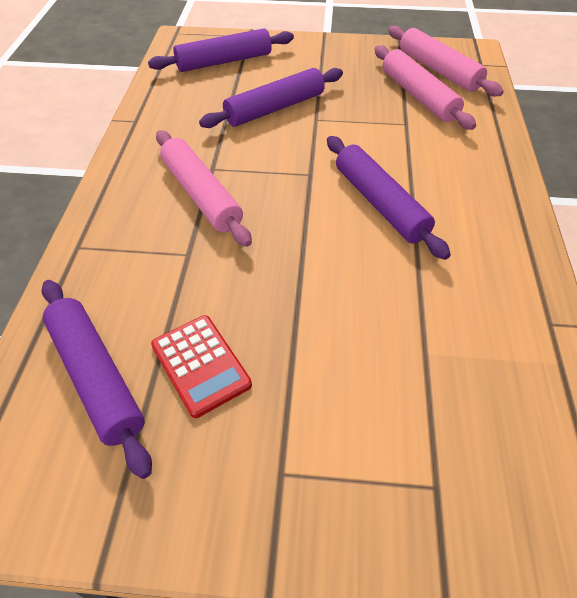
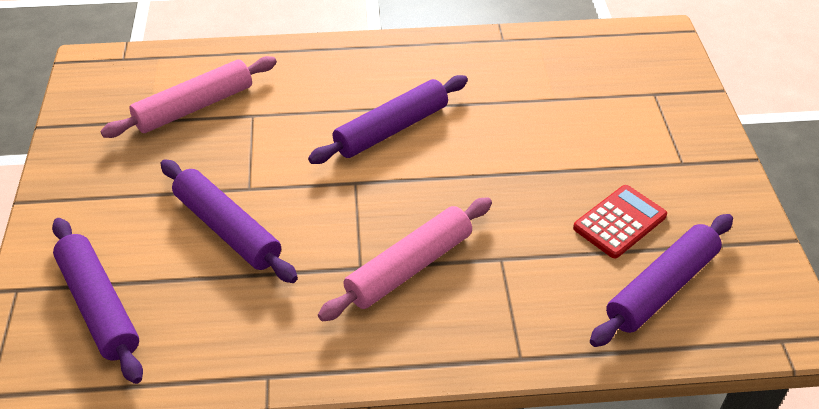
camera: 100 degrees left, 5 degrees down
(438, 70) = (136, 91): pink rolling pin -> none

